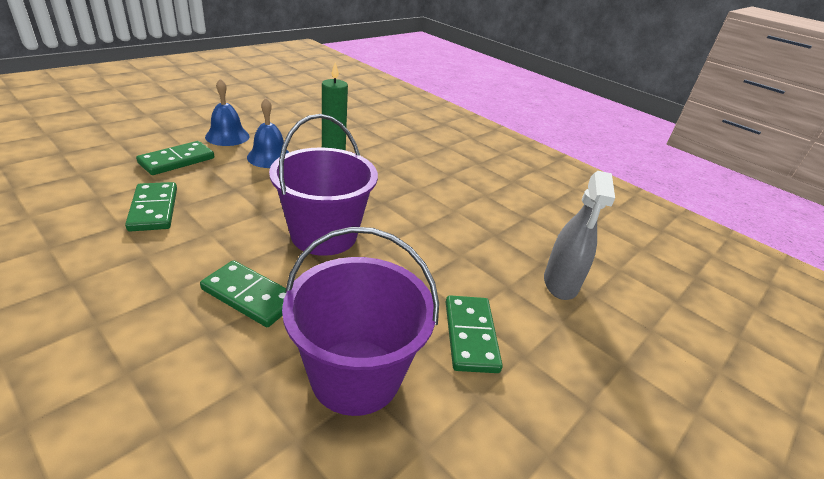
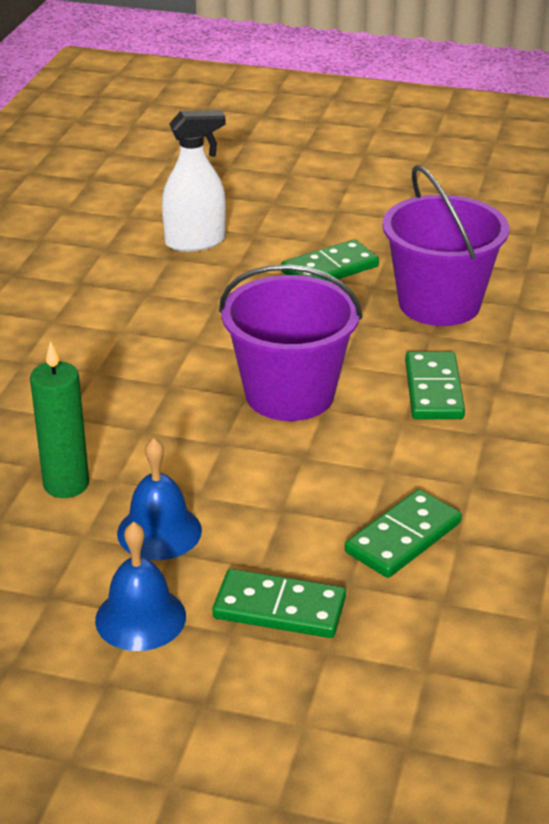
camera: 115 degrees left, 0 degrees up
(560, 283) = (195, 242): grey spray bottle -> white spray bottle

